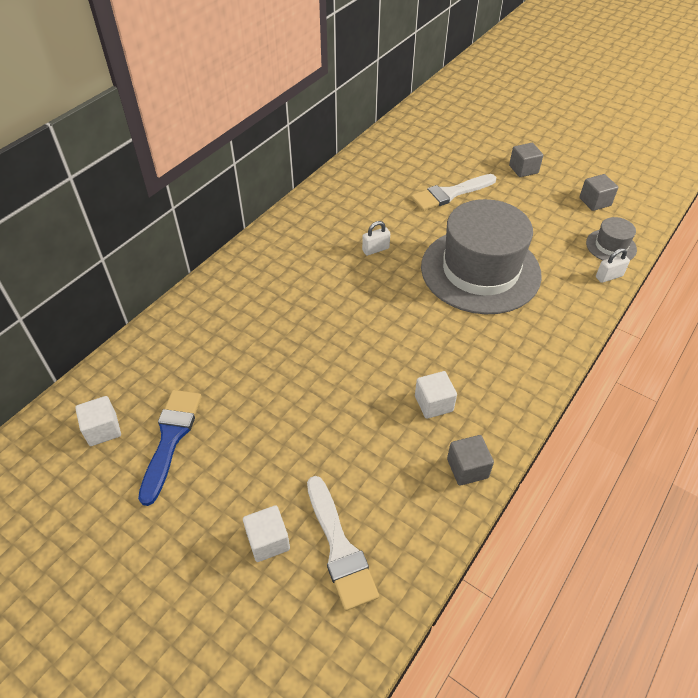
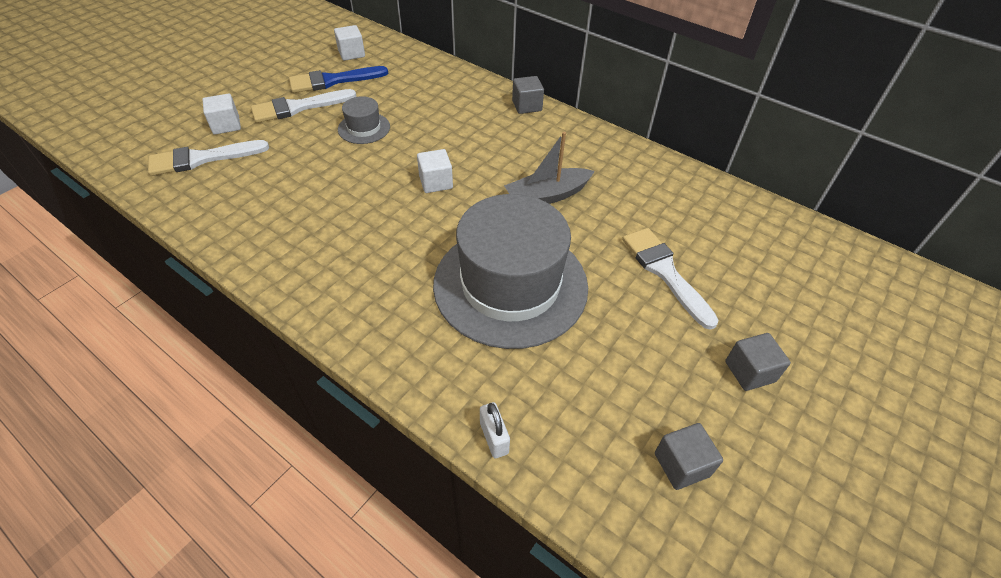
camera: 90 degrees right, 0 degrees up
(170, 439) = (333, 81): blue brush -> blue brush turned 150 degrees clockwise
(230, 465) = (298, 107): none -> white brush
(375, 249) = (547, 196): white padlock -> grey boat
(433, 403) = (320, 223): white cube -> white cube (436, 182)
(467, 468) = (238, 239): grey cube -> grey cube (527, 106)
(611, 246) = (565, 460): grey hat -> grey hat (364, 128)

